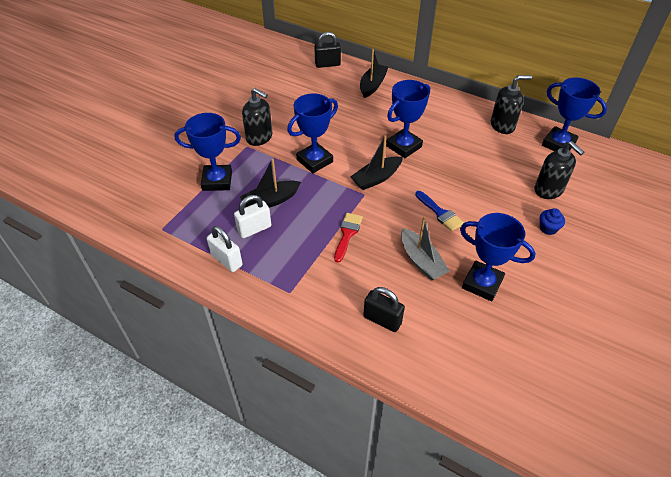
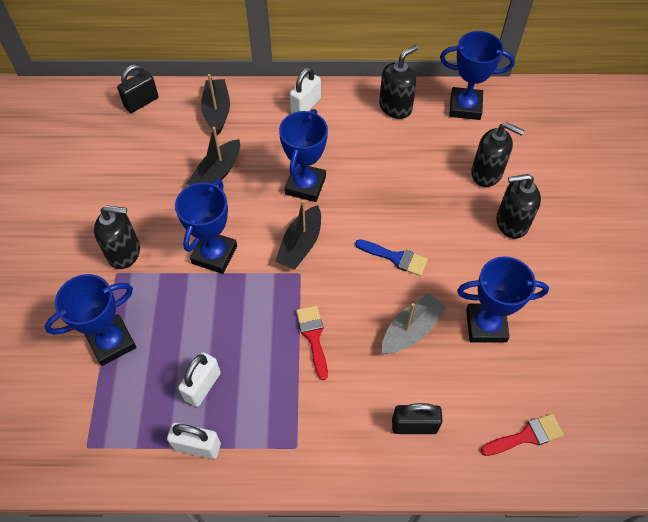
camera: 30 degrees left, 10 degrees up
(270, 201) = (197, 337): black boat -> black boat (217, 173)
(421, 261) = (411, 330): grey boat -> grey boat turned 75 degrees counterclockwise
(436, 102) = (305, 106): none -> white padlock
(466, 369) = (526, 436): none -> red brush
(548, 228) = (511, 223): blue cupcake -> black soap dispenser

